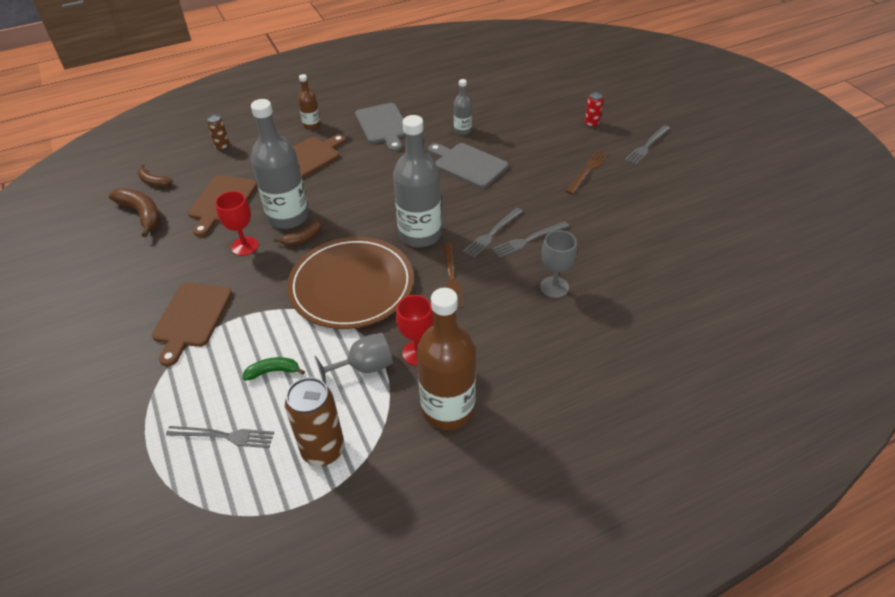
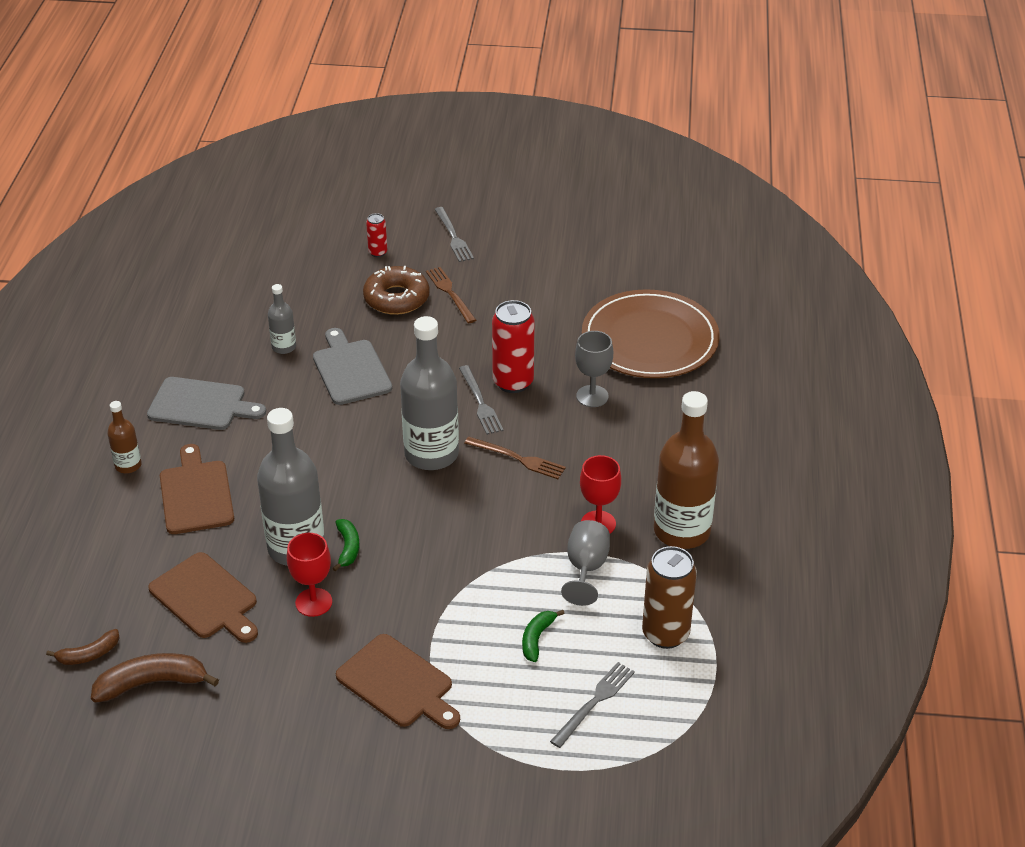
camera: 60 degrees left, 5 degrees down
(222, 146) = (82, 564): brown can -> none
(303, 238) = (348, 548): brown banana -> green banana
(351, 286) = (463, 536): brown plate -> brown plate (650, 339)
(468, 164) = (350, 370): grey cutting board -> grey cutting board turned 90 degrees clockwise
(528, 240) = (513, 382): grey fork -> red can
(556, 151) = (396, 298): none -> brown donut

